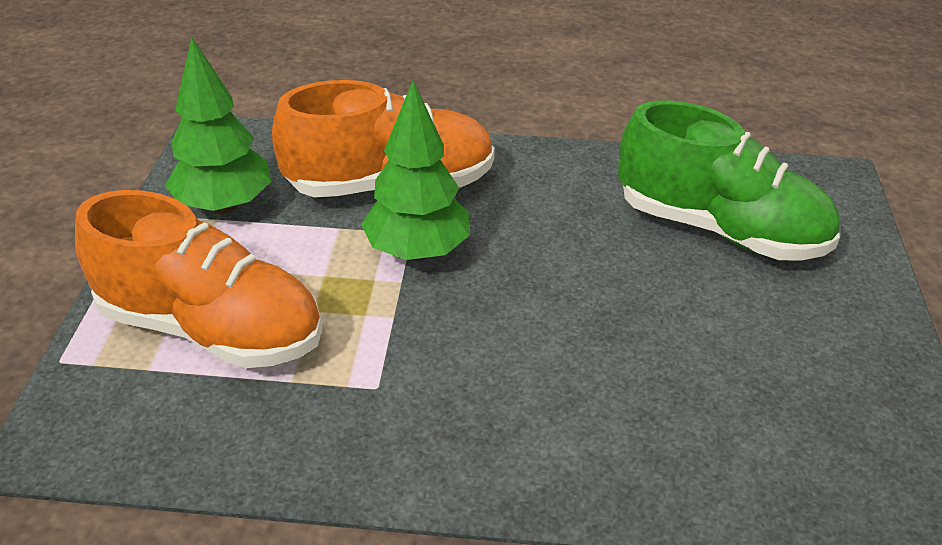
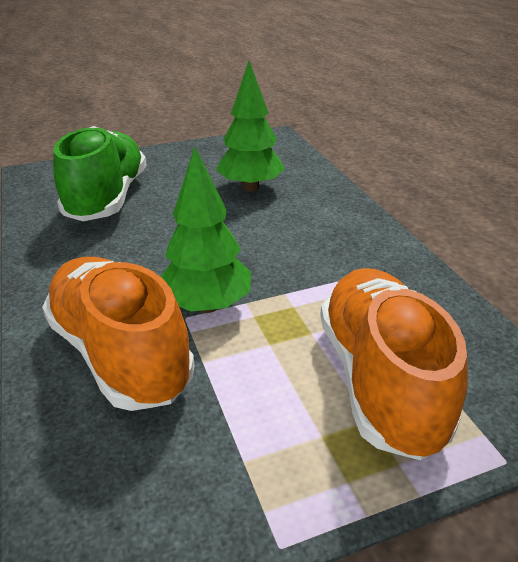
camera: 115 degrees left, 5 degrees down
(224, 205) = (219, 467): green tree -> green tree (250, 187)

